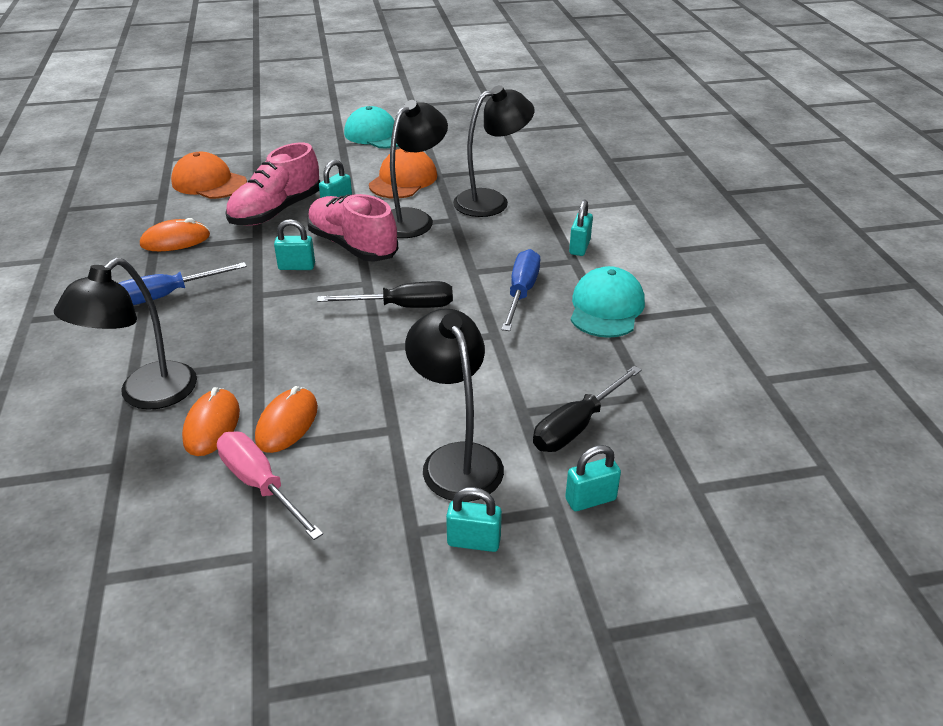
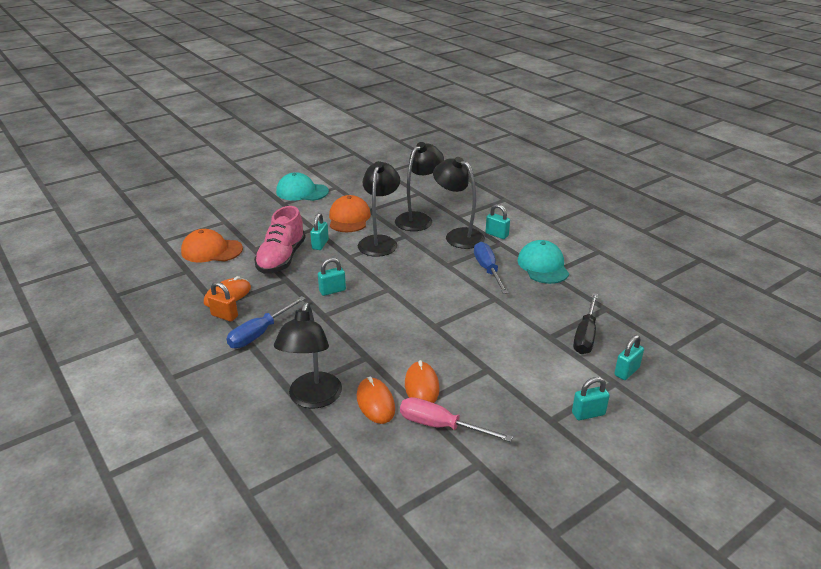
camera: 25 degrees left, 5 degrees down
(149, 264) = (224, 316): none -> orange padlock
(353, 246) = (357, 268): pink shoe -> none
(403, 307) = (425, 297): black screwdriver -> none
(456, 459) = (539, 374): black lamp -> black lamp (458, 235)
(579, 247) = (497, 234): turquoise padlock -> turquoise padlock turned 45 degrees counterclockwise

